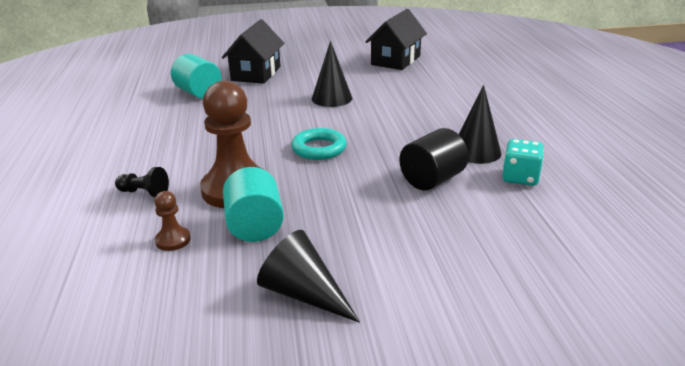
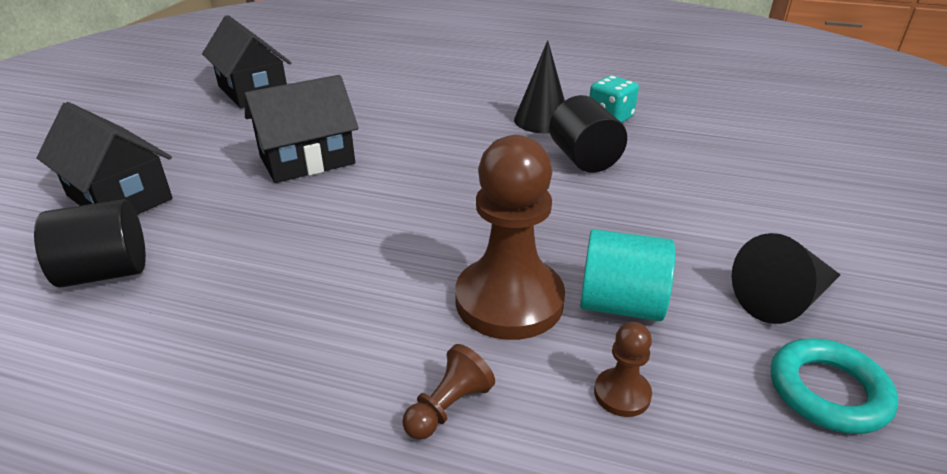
camera: 65 degrees left, 5 degrees up
(144, 193) = (448, 407): black pawn -> brown pawn
(198, 93) = (106, 272): turquoise cylinder -> black cylinder
(319, 148) = (448, 206): turquoise ring -> turquoise ring (828, 391)
(332, 98) = (307, 160): black cone -> black house

